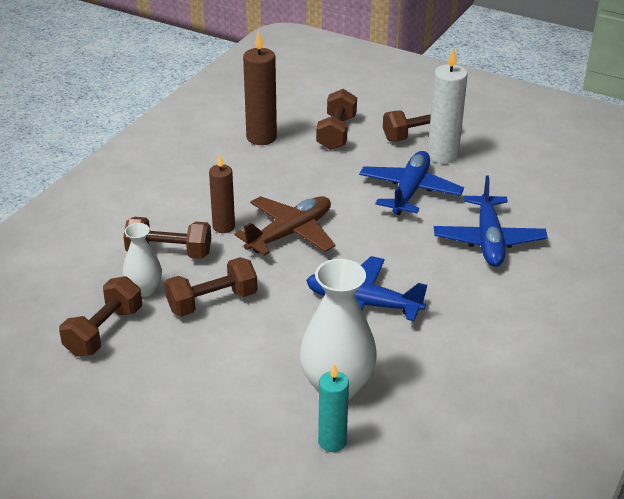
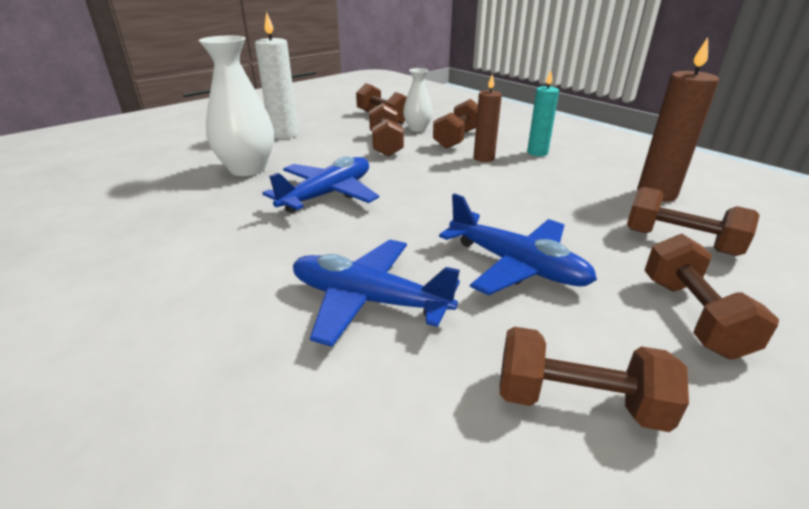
camera: 110 degrees right, 5 degrees down
(290, 233) = (459, 181): brown plane -> none
(332, 442) = (202, 159): turquoise candle -> turquoise candle (537, 153)
(442, 155) = (620, 324): white candle -> white candle (284, 134)
(508, 166) = (578, 402): none -> brown dumbbell

